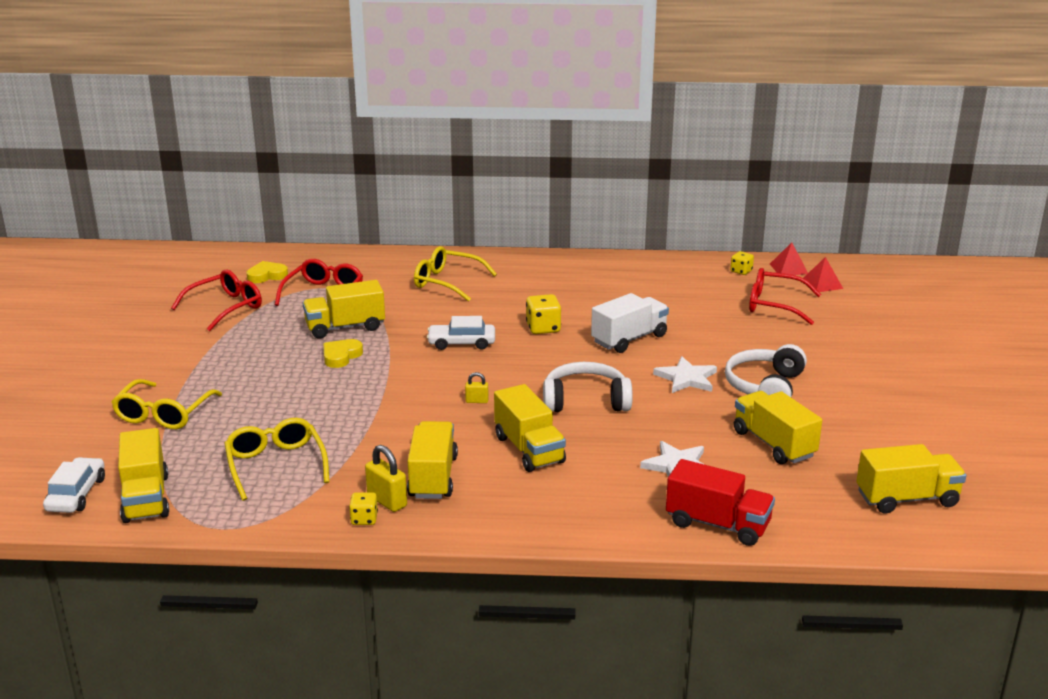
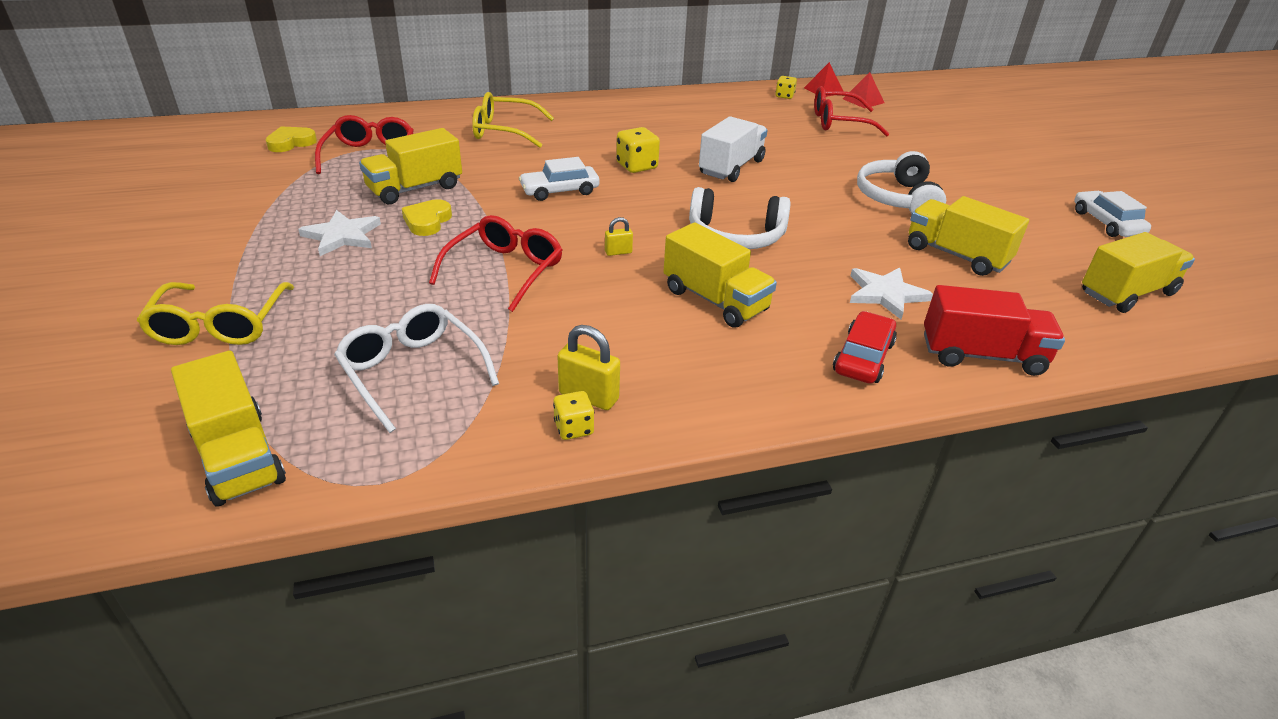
camera: 20 degrees left, 10 degrees up
(76, 494) = (120, 471): white car -> white car (1106, 223)
(225, 308) = (254, 182): red glasses -> red glasses (505, 271)
(276, 465) = (412, 372): yellow glasses -> white glasses
(433, 477) = (626, 353): yellow truck -> none
(585, 401) = (735, 236): white headphones -> white headphones turned 150 degrees counterclockwise
(615, 509) = (863, 357): none -> red car
(686, 378) = (817, 199): white star -> white star (342, 236)

